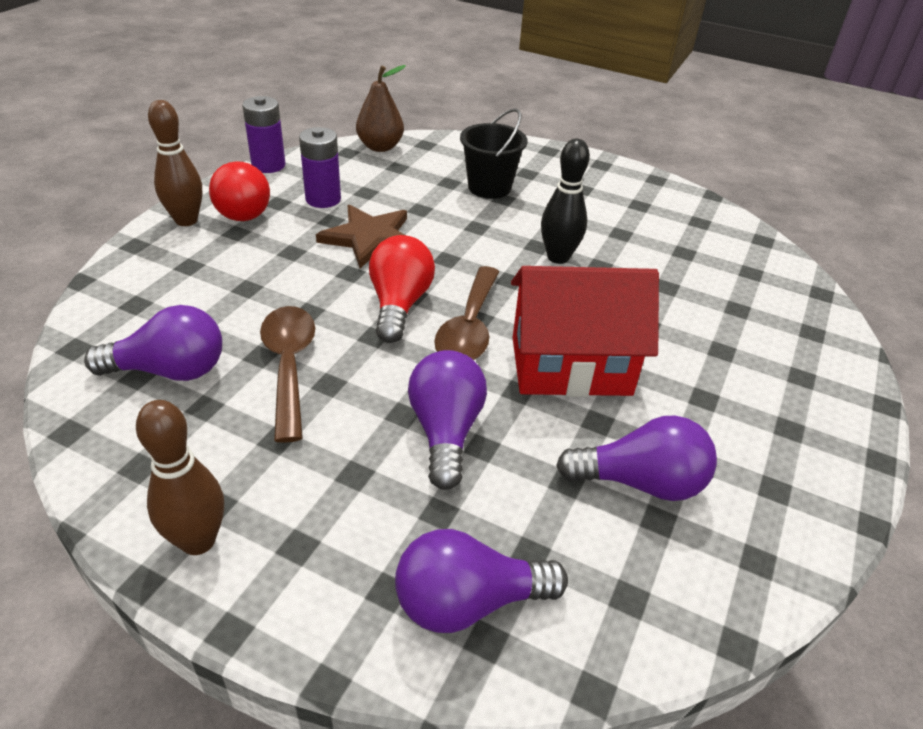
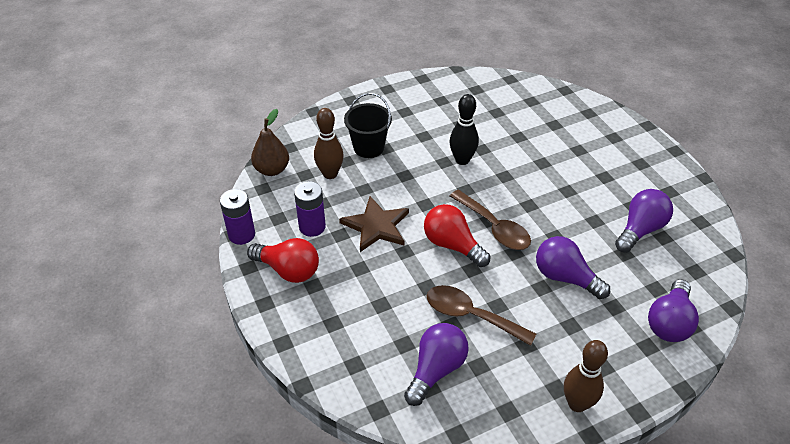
camera: 50 degrees left, 5 degrees up
(186, 220) = (276, 305): brown bowling pin -> brown bowling pin (330, 174)
(570, 366) = (551, 207): red house -> none

